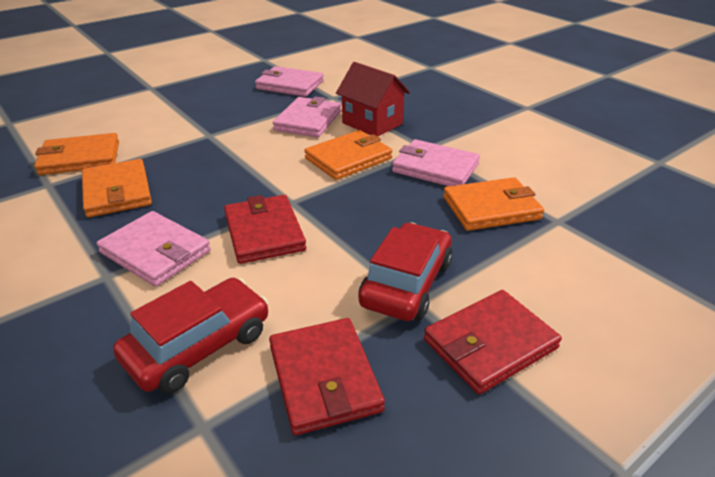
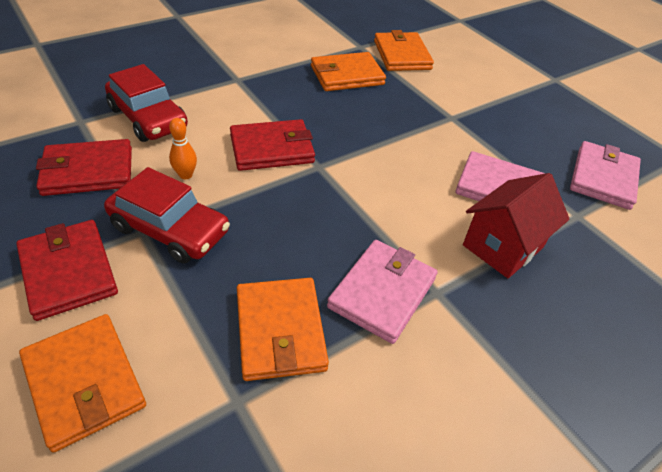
camera: 90 degrees right, 10 degrees up
(156, 252) = (259, 97): pink wallet -> none
(318, 288) = (185, 175): none -> orange bowling pin
(348, 158) = (405, 214): orange wallet -> orange wallet (84, 382)

